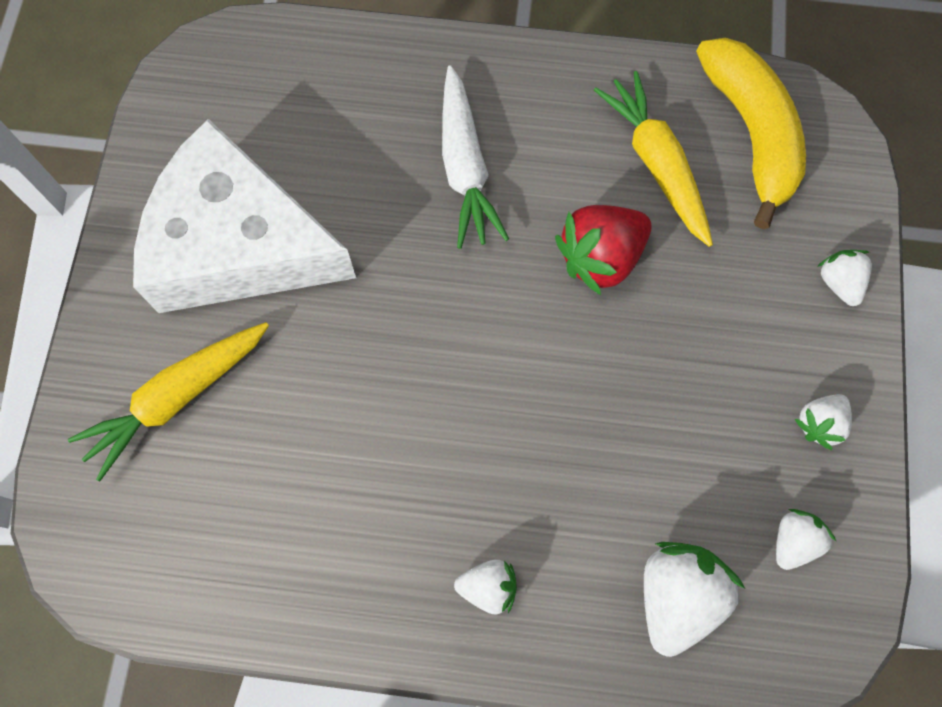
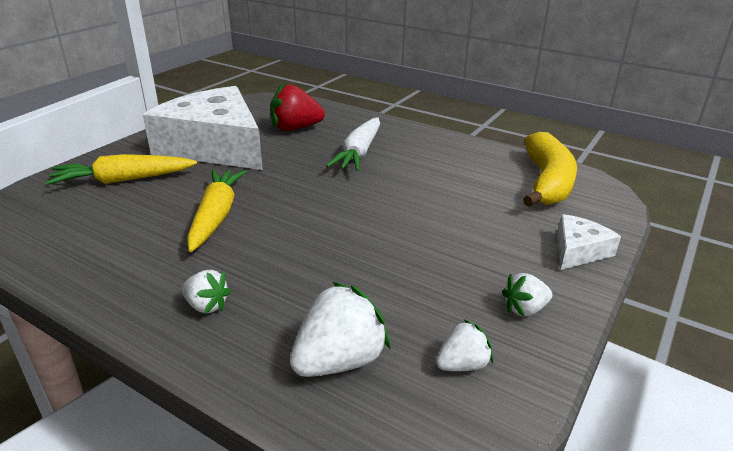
camera: 25 degrees right, 40 degrees down
(600, 258) = (412, 199): red strawberry -> red strawberry (295, 128)
(656, 164) = (475, 178): yellow carrot -> yellow carrot (216, 216)
(838, 283) = (578, 251): white strawberry -> white cheese

